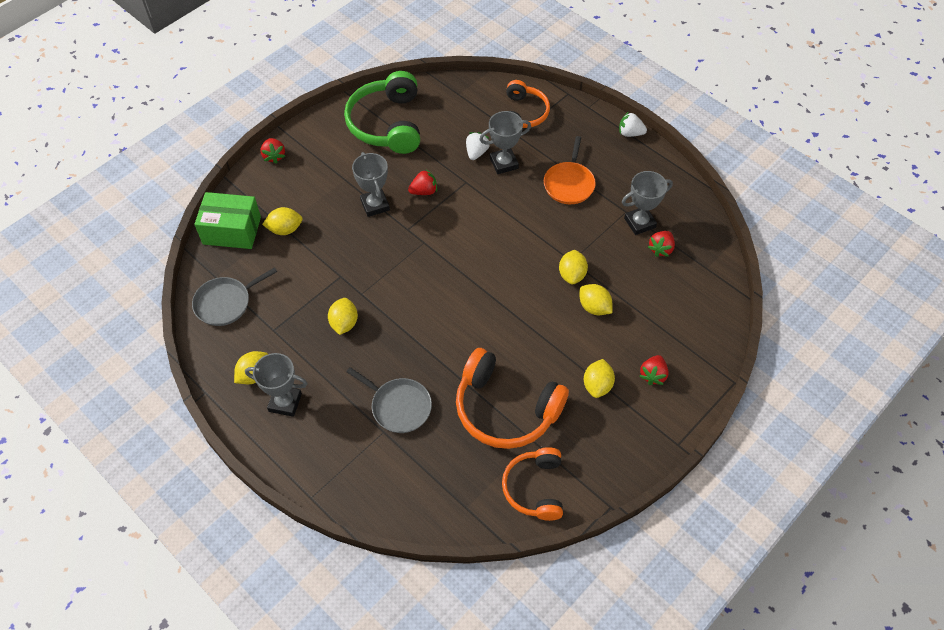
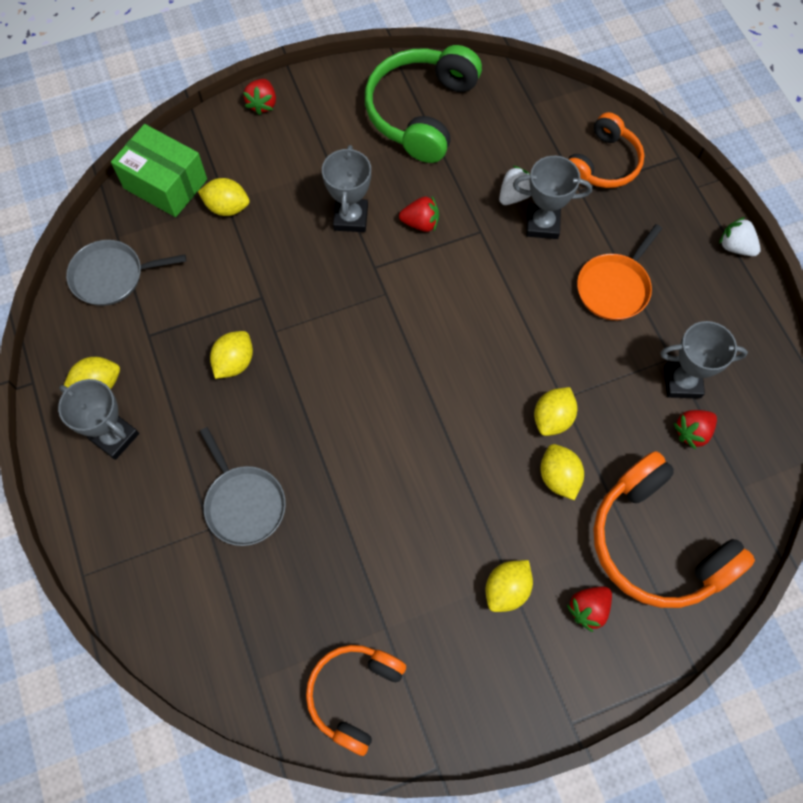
camera: 25 degrees right, 10 degrees up
(506, 408) = (373, 567): orange headphones -> orange headphones (657, 542)

